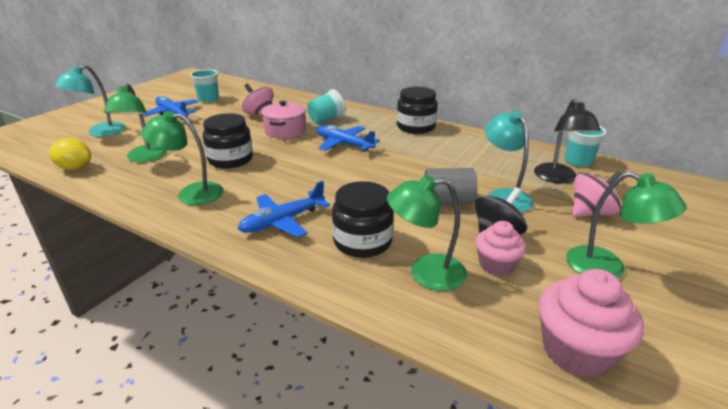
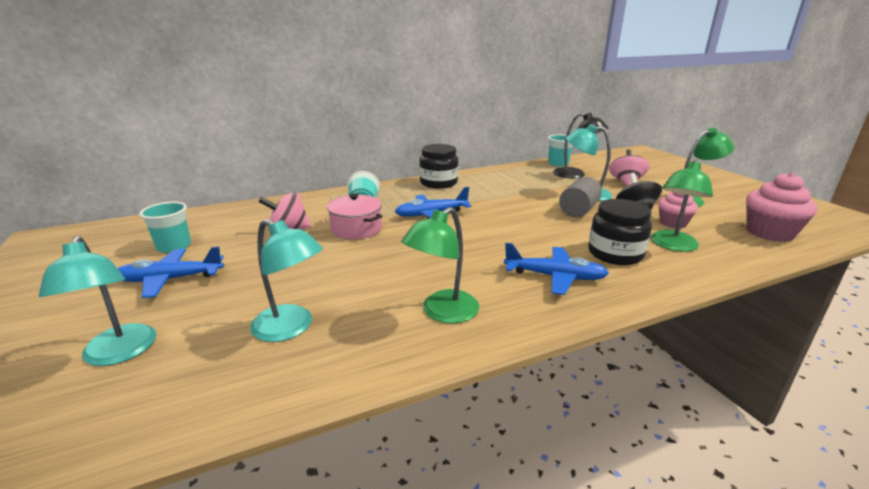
camera: 55 degrees left, 5 degrees down
(75, 168) = (229, 400): yellow lemon -> none
(144, 158) = (291, 328): green lamp -> turquoise lamp
(230, 159) = (385, 272): black jar -> none
(283, 221) = (554, 277): blue plane -> blue plane turned 75 degrees counterclockwise

